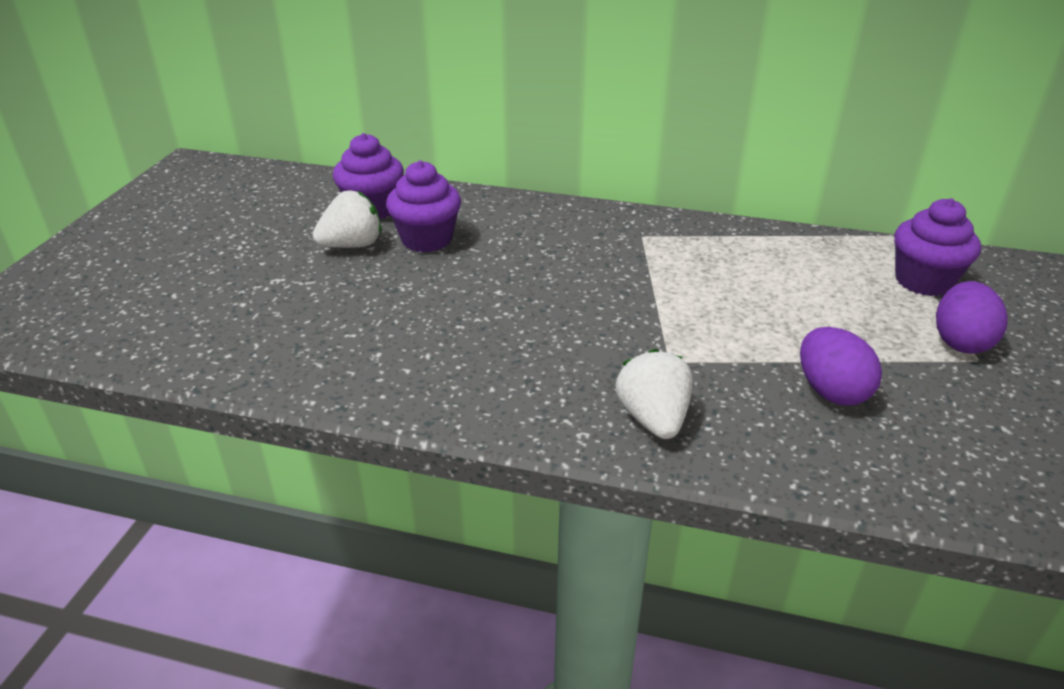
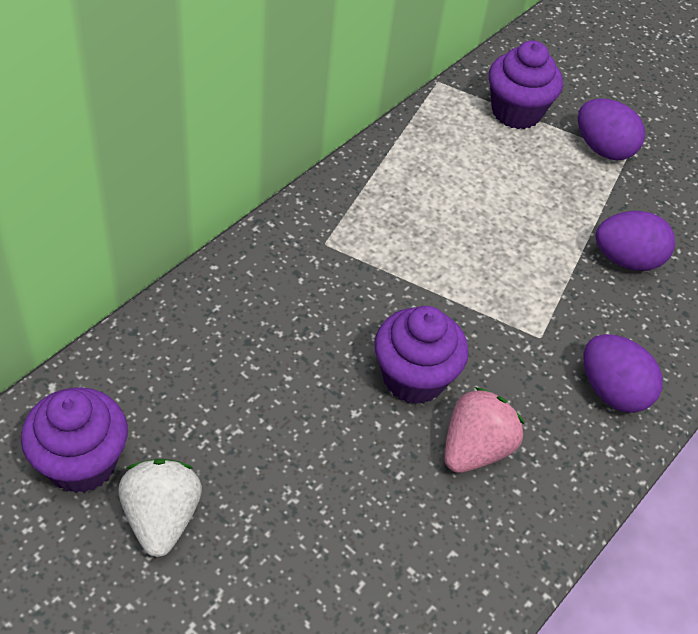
camera: 70 degrees left, 15 degrees up
(426, 239) = (202, 434): purple cupcake -> purple cupcake (414, 378)
(515, 354) = (475, 448): none -> pink strawberry
(653, 418) = (612, 391): white strawberry -> purple egg

